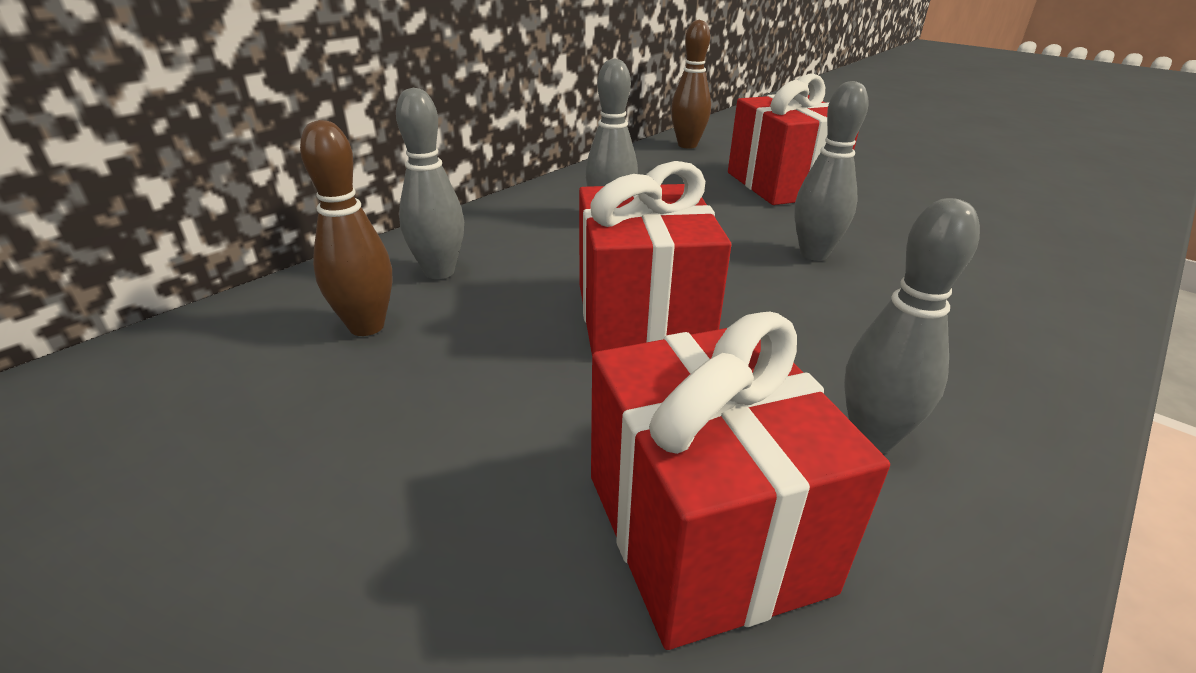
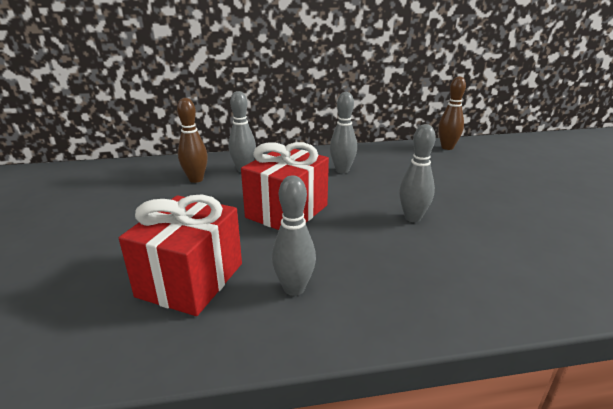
camera: 40 degrees right, 5 degrees down
(782, 184) = (464, 181): red gift -> none

